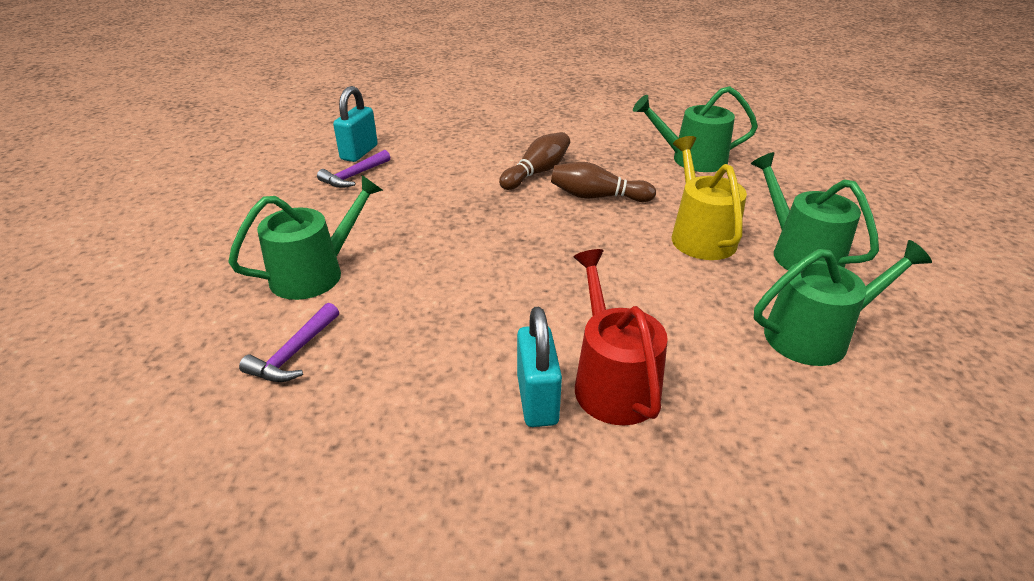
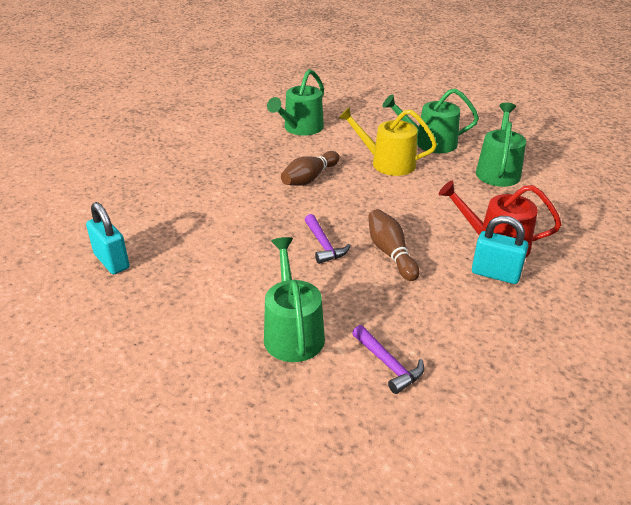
camera: 60 degrees left, 0 degrees up
(354, 176) = (154, 275): purple hammer -> purple hammer (323, 245)
(537, 172) = (251, 188): brown bowling pin -> brown bowling pin (390, 253)

